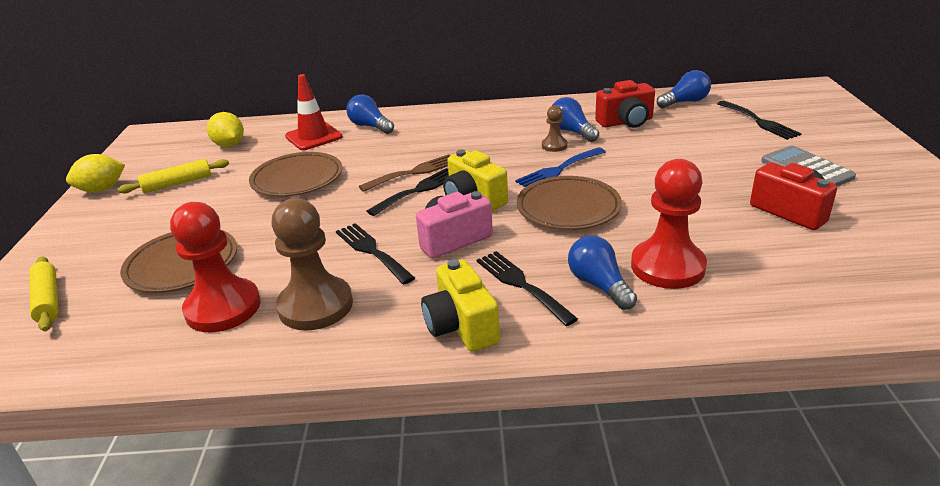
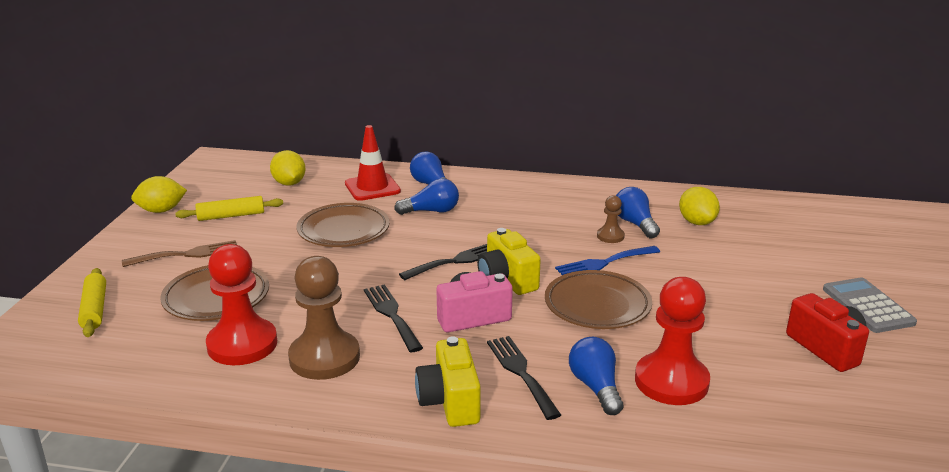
camera: 10 degrees right, 5 degrees down
(414, 172) = (458, 242): brown fork -> brown fork (187, 254)
(626, 122) = (697, 222): red camera -> yellow lemon
(685, 102) = (771, 209): blue light bulb -> blue light bulb (431, 211)
(759, 121) = (843, 244): black fork -> none

